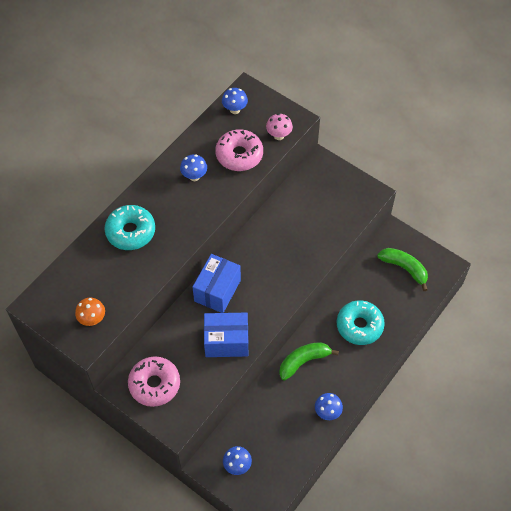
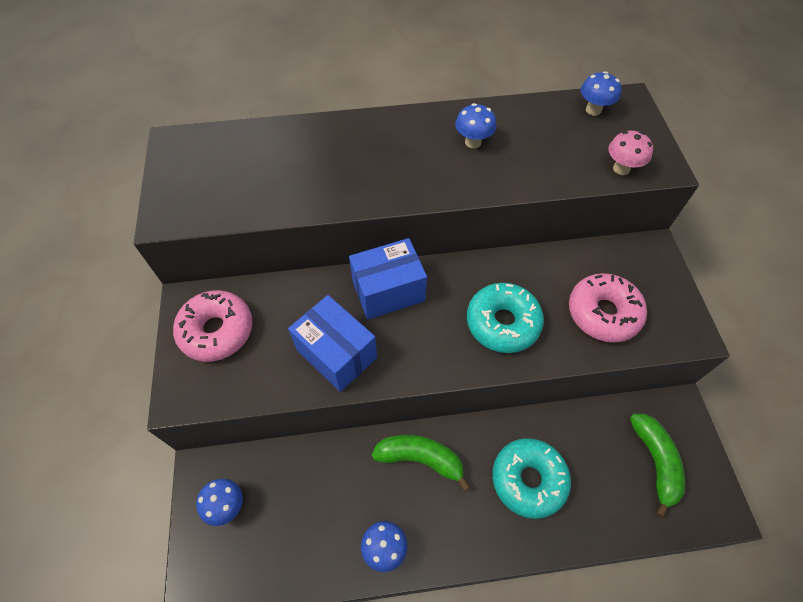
camera: 45 degrees right, 0 degrees up
(92, 319) = (203, 199): orange mushroom -> none
(130, 232) = (344, 146): turquoise donut -> turquoise donut (502, 323)
(239, 155) = (549, 156): pink donut -> pink donut (603, 313)

